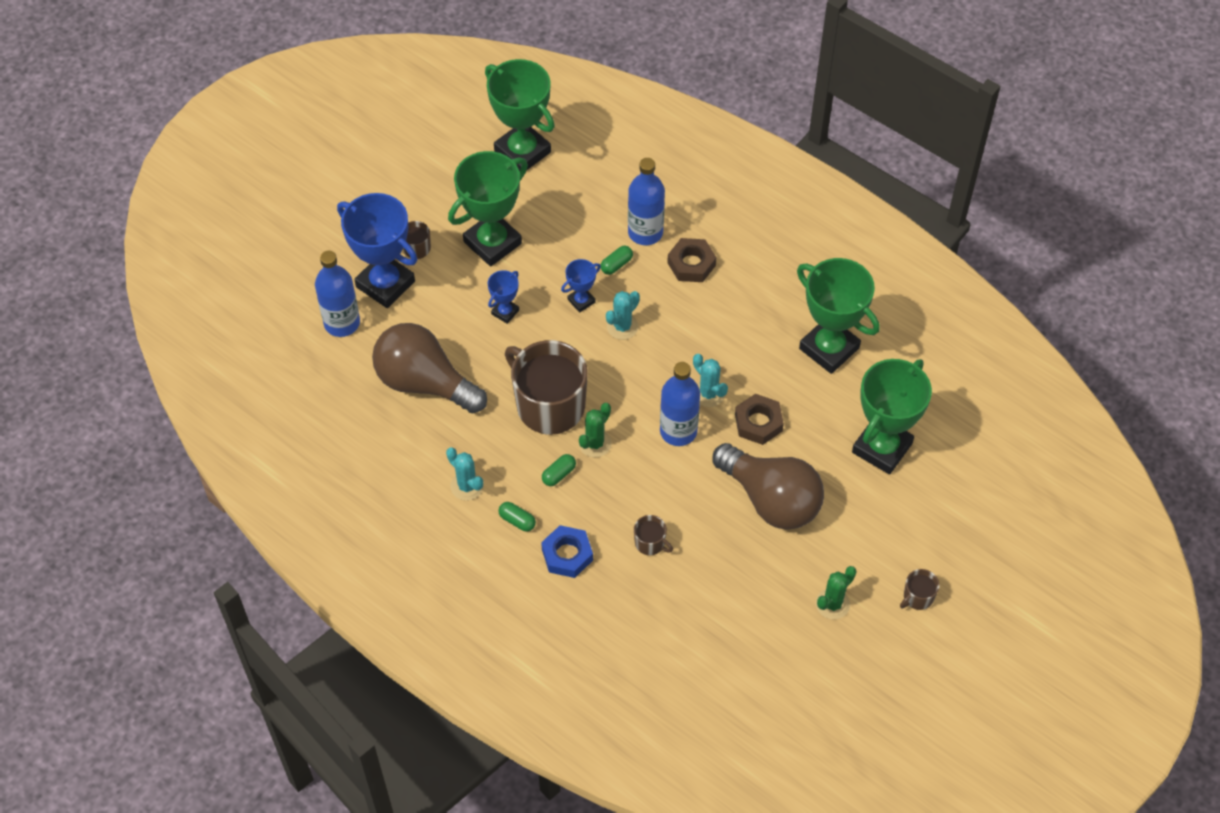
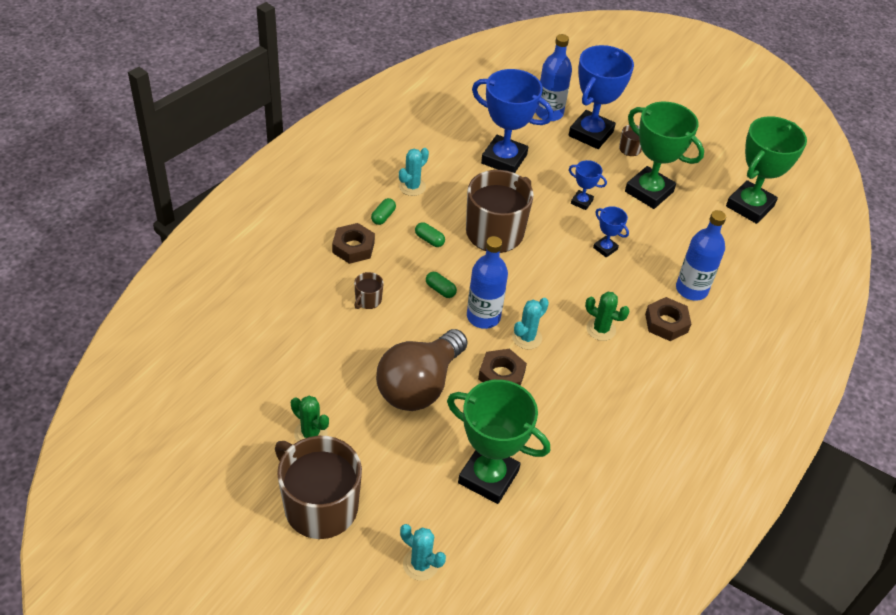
camera: 80 degrees right, 10 degrees down
(424, 382) = (504, 159): brown light bulb -> blue trophy
(567, 555) = (353, 247): blue nut -> brown nut
(595, 443) = (462, 261): green cactus -> green cactus (601, 329)
(616, 264) = (650, 270): green capsule -> green capsule (440, 290)
(622, 326) = (585, 276): turquoise cactus -> turquoise cactus (420, 564)
(829, 348) = (597, 432): green trophy -> none
(917, 597) = (319, 506): brown mug -> brown mug, size x2.37

